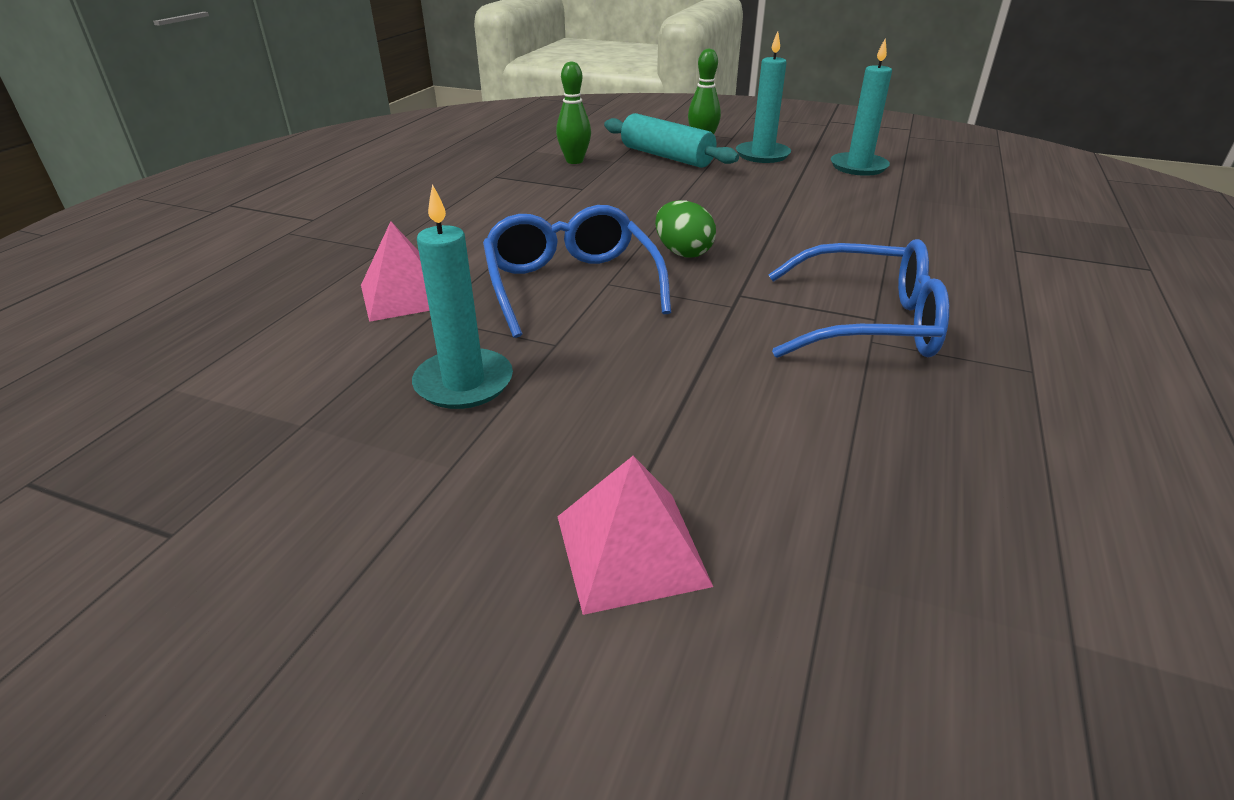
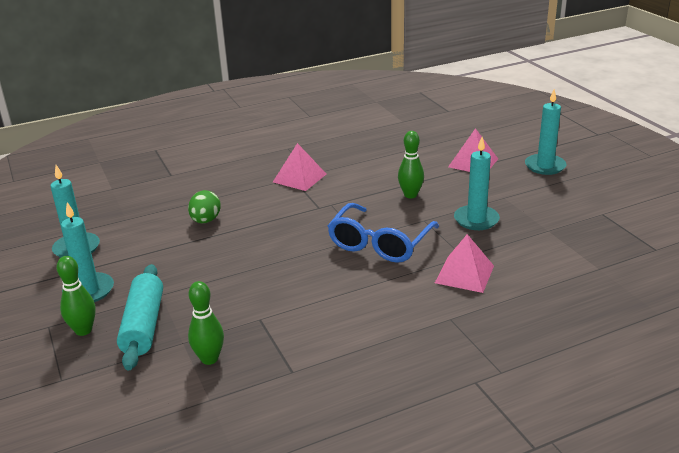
camera: 135 degrees left, 5 degrees down
(410, 665) = (545, 166): none -> turquoise candle
(642, 378) = (410, 195): none -> green bowling pin
(683, 252) = (300, 237): green egg -> green egg (205, 220)
(867, 323) = (299, 178): blue glasses -> pink pyramid

